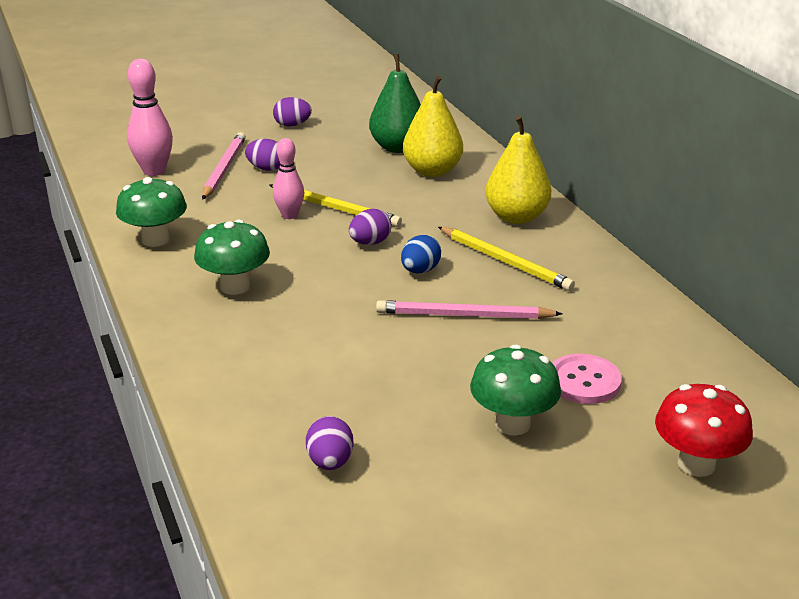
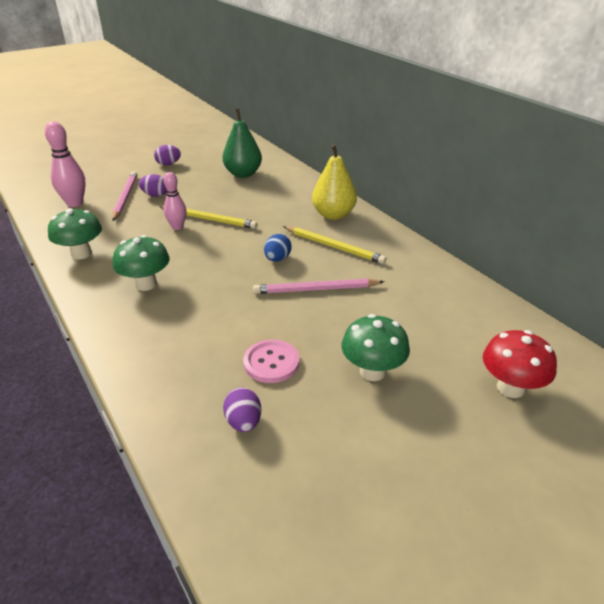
camera: 10 degrees left, 5 degrees up
(370, 243) = (238, 242): purple egg -> none
(432, 171) = (269, 188): yellow pear -> none
(584, 381) = (412, 331): pink button -> pink button (271, 362)

